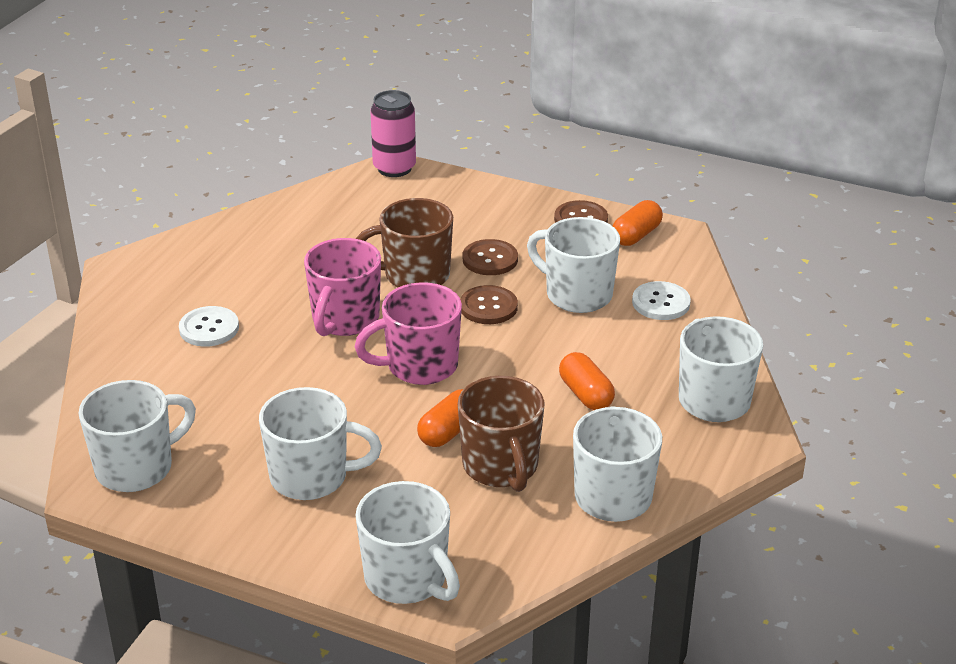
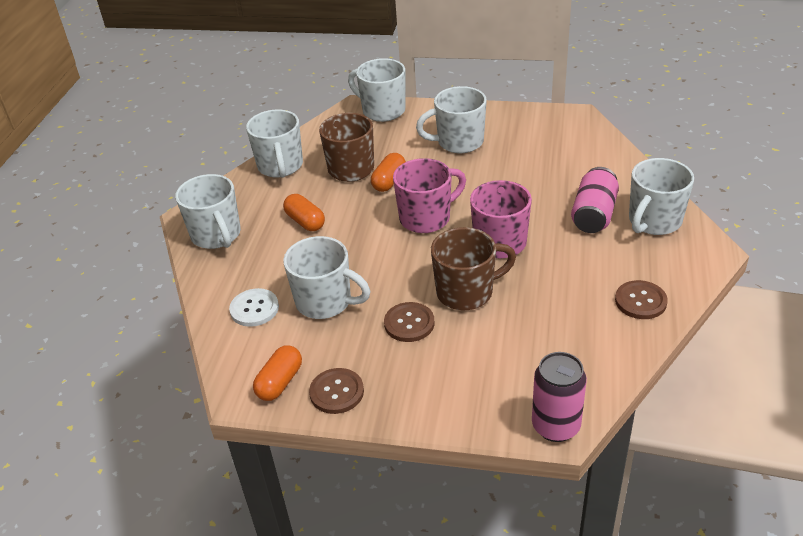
camera: 170 degrees right, 5 degrees up
(137, 468) = (561, 127): white mug -> white mug (654, 221)
(209, 328) = (594, 214): white button -> pink can
(488, 307) = (394, 275): brown button -> brown button (640, 301)

